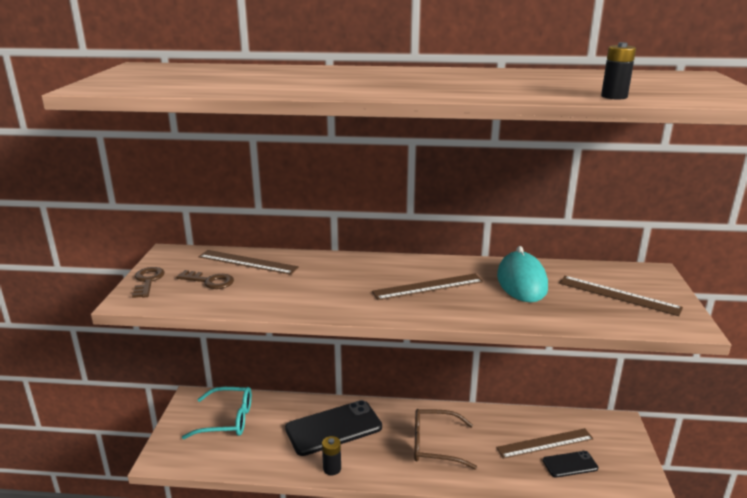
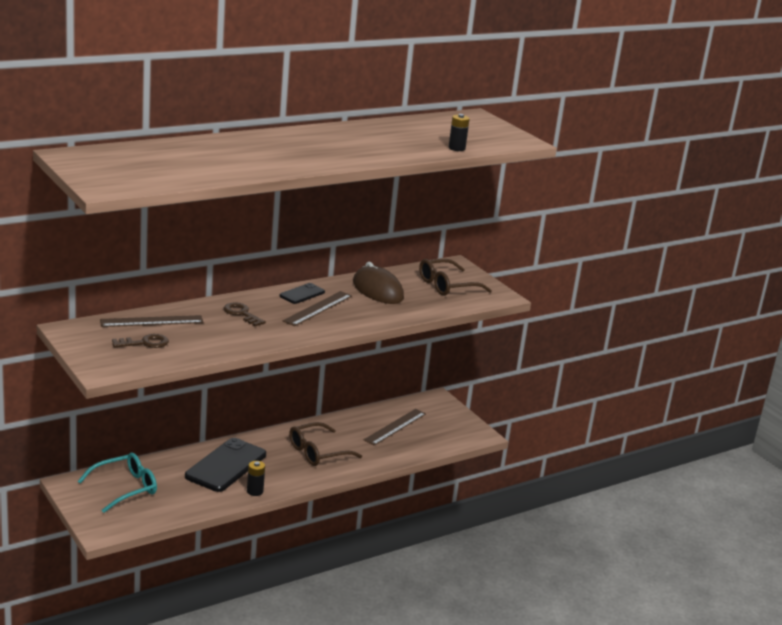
camera: 40 degrees left, 0 degrees up
(148, 281) = (90, 355): brown key -> brown key (241, 314)
(521, 282) = (377, 290): turquoise mouse -> brown mouse
(570, 464) = (422, 435): black phone -> black phone (302, 294)
(618, 295) = (447, 286): brown ruler -> brown glasses

